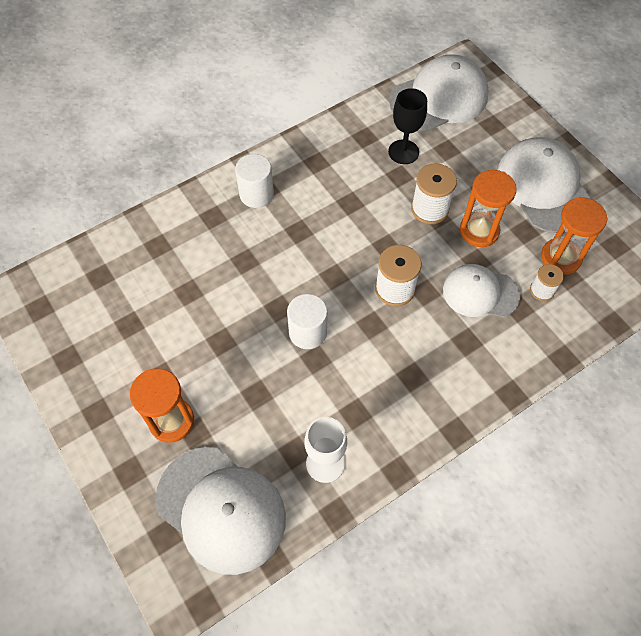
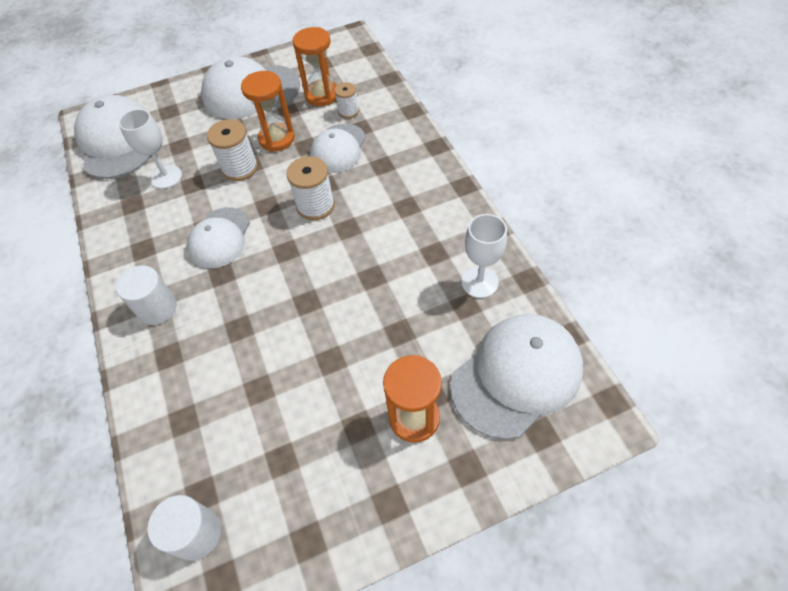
camera: 75 degrees left, 5 degrees down
(307, 332) = (341, 280): white cylinder -> white cylinder (197, 534)
(339, 218) = (220, 238): none -> white cap
(403, 152) = (166, 177): black goblet -> white goblet

